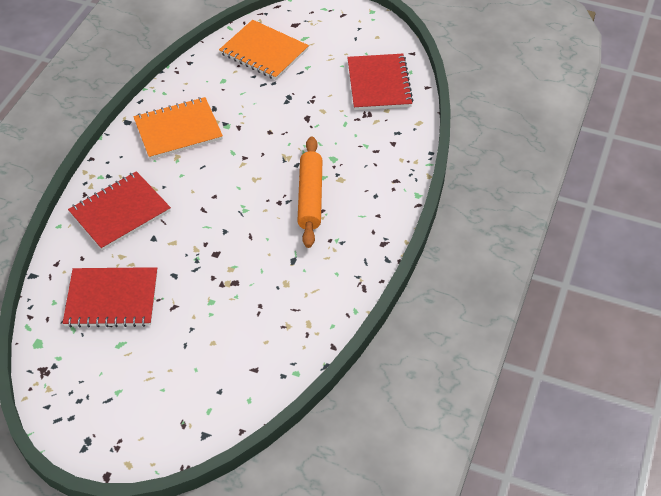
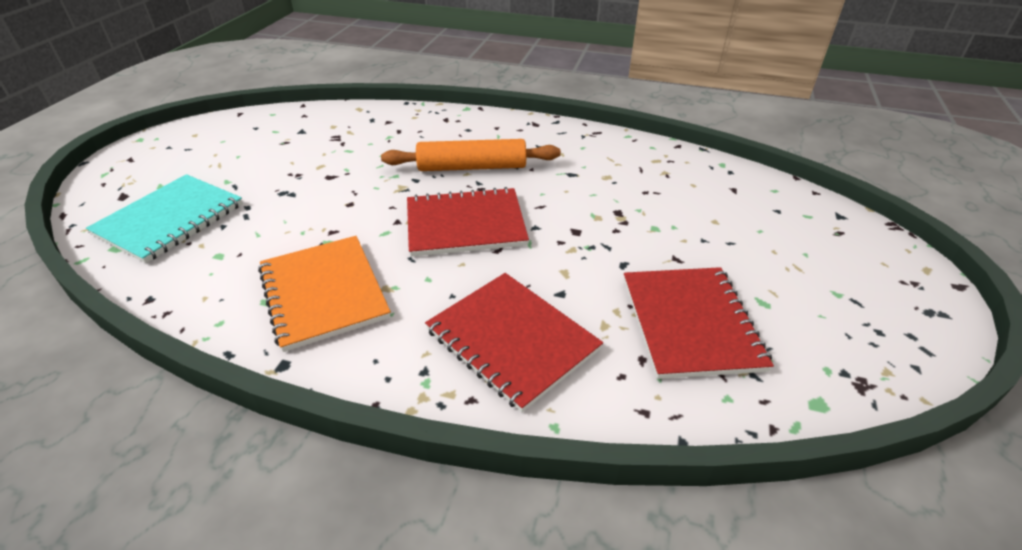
camera: 95 degrees left, 10 degrees down
(264, 52) = (170, 219): orange notebook -> turquoise notebook
(379, 84) = (285, 131): red notebook -> red notebook (465, 224)

